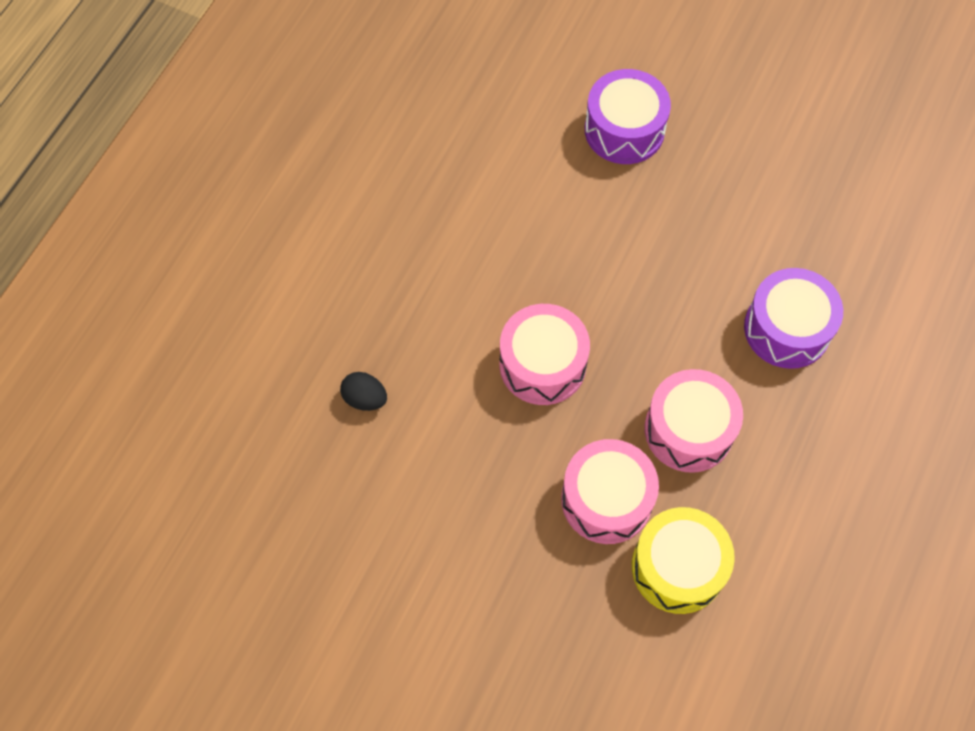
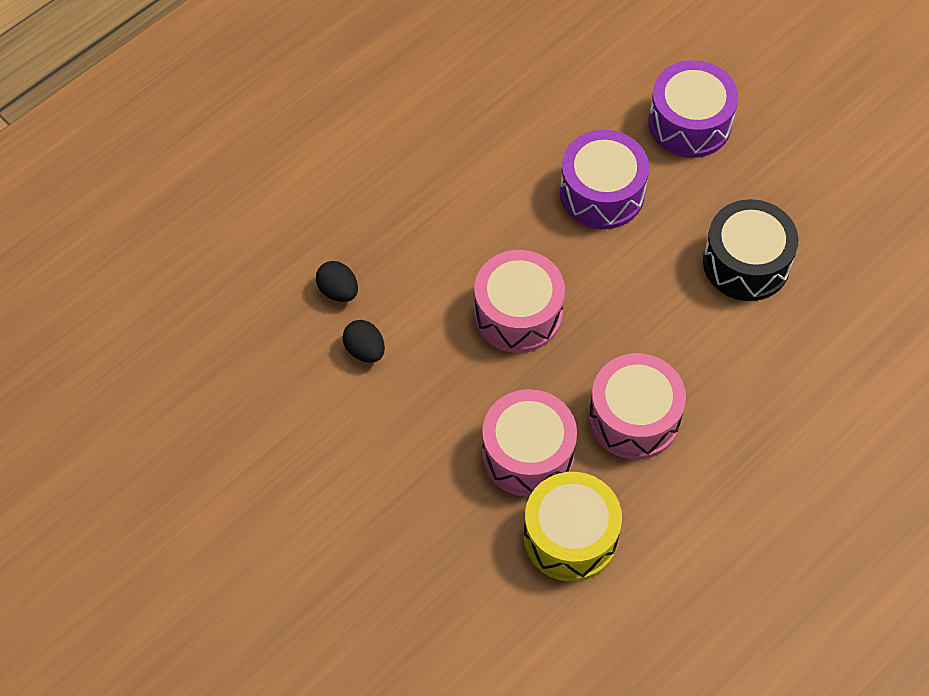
camera: 20 degrees right, 5 degrees down
(413, 449) = (365, 350): none -> black egg
(728, 247) = (746, 263): none -> black drum
(787, 329) = (772, 357): purple drum -> purple drum (602, 193)

